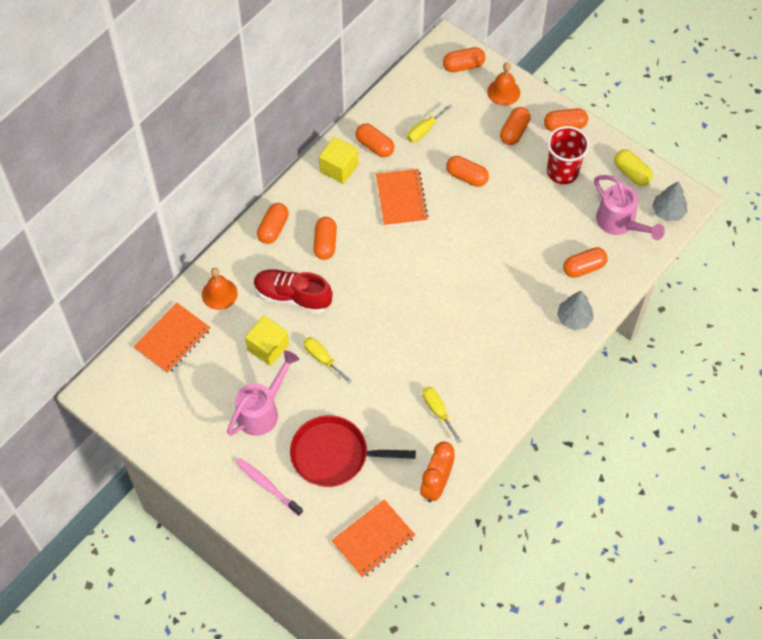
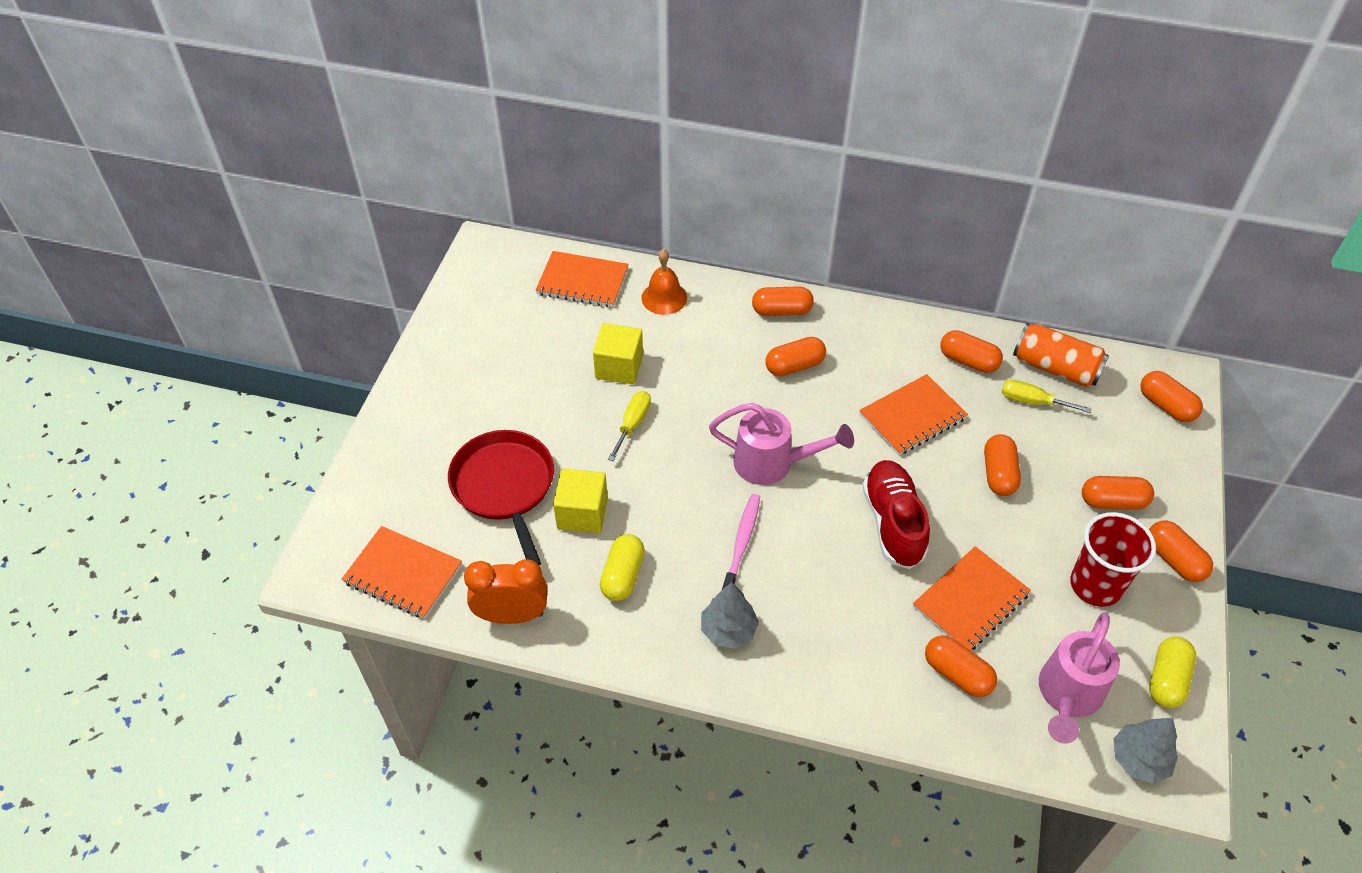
camera: 65 degrees right, 10 degrees down
(262, 410) = (532, 394): pink watering can -> pink watering can (772, 463)
(267, 486) = (433, 437): pink toothbrush -> pink toothbrush (742, 543)
(293, 296) = (701, 364): red shoe -> red shoe (893, 523)
(339, 168) = (909, 339): yellow cube -> yellow cube (582, 513)
(375, 146) = (968, 361): orange capsule -> orange capsule turned 75 degrees counterclockwise
(405, 104) = (1055, 368): none -> orange can
(438, 411) = (622, 576): yellow screwdriver -> yellow capsule
(503, 92) = (1165, 465): orange bell -> none
(542, 237) = (970, 600): none -> orange notebook
(574, 318) = (864, 692): grey tree -> grey tree (728, 630)

